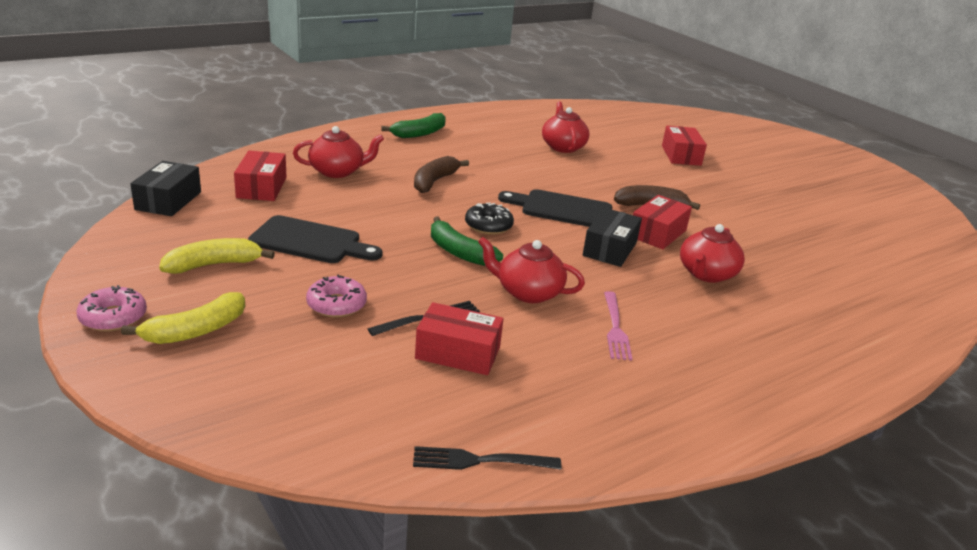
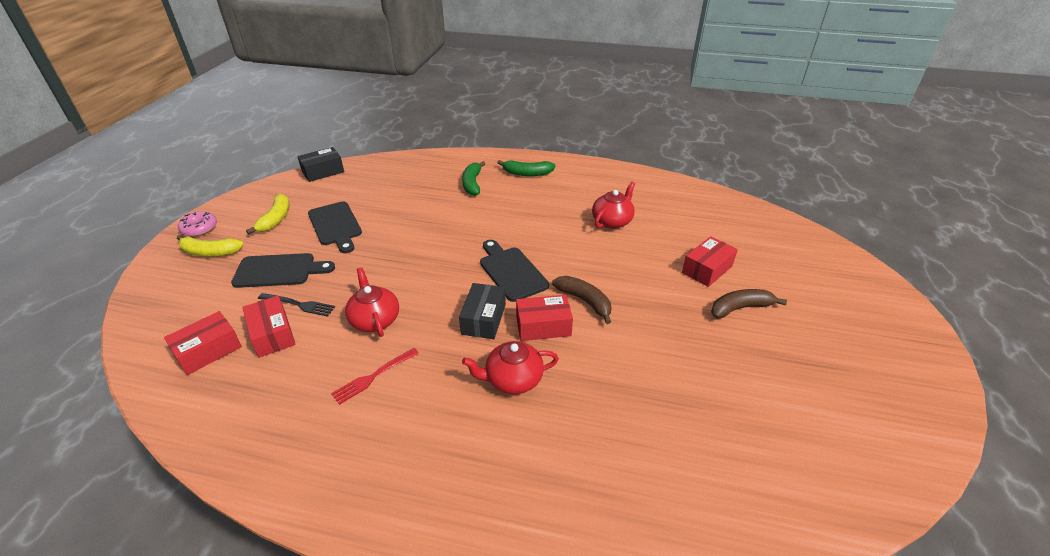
camera: 50 degrees right, 10 degrees up
(213, 265) = (276, 219): yellow banana -> yellow banana turned 75 degrees clockwise
(262, 187) = (374, 180): red box -> red box (208, 351)
(336, 304) = (279, 270): pink donut -> black cutting board
(337, 171) = (429, 184): red teapot -> none
(434, 181) = (469, 214): brown banana -> brown banana (740, 308)
(459, 252) = (391, 271): green banana -> green banana (472, 184)
(480, 461) = (168, 402): black fork -> none
(488, 226) = (441, 261): black donut -> none
(610, 249) = (484, 319): black box -> black box turned 60 degrees counterclockwise
(615, 328) = (373, 376): pink fork -> red fork

